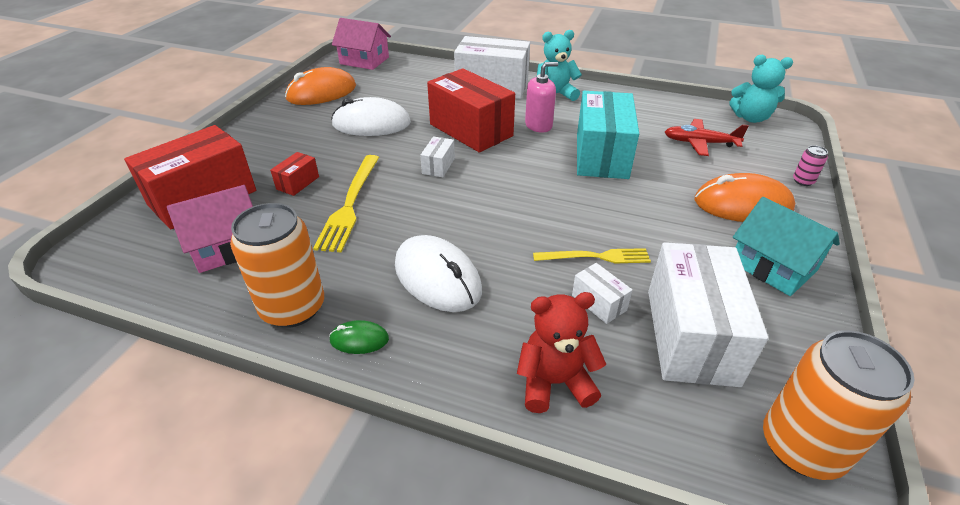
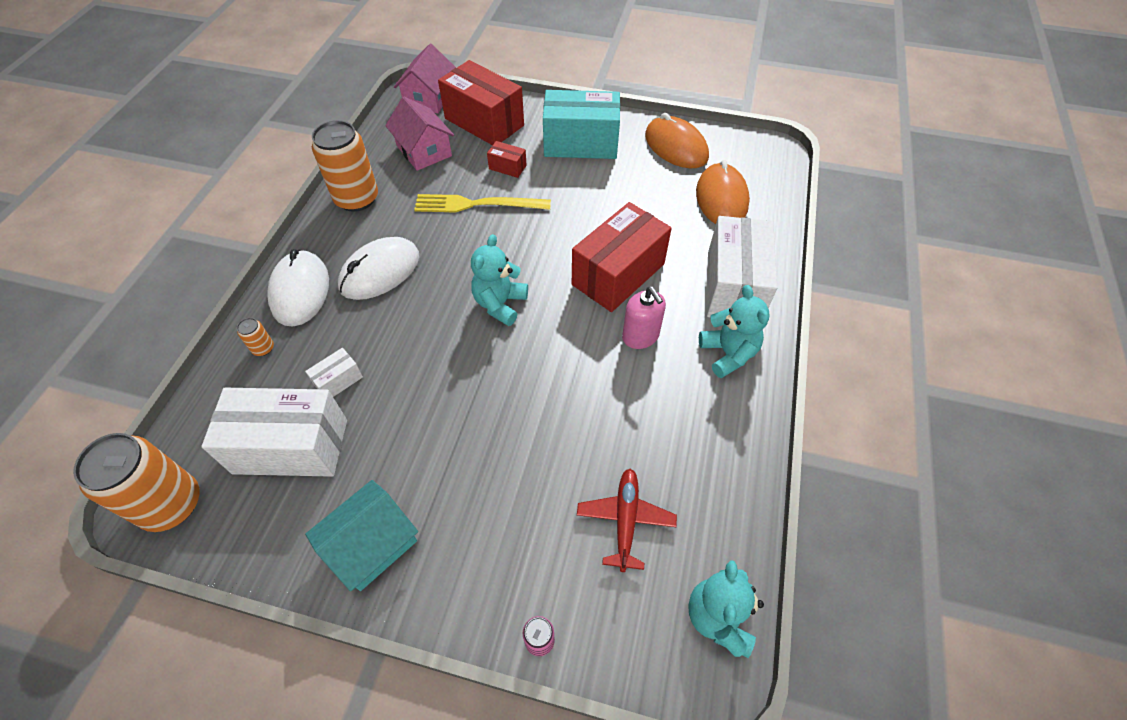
camera: 85 degrees right, 15 degrees up
(359, 339) = (322, 237): green mouse -> none
(364, 60) = (767, 163): pink house -> pink house (429, 98)
(371, 124) = (617, 194): white mouse -> white mouse (300, 291)
(438, 166) = (542, 255): white box -> none
(497, 192) = (500, 304): none -> turquoise teddy bear
(555, 382) = (263, 348): red teddy bear -> orange can
(595, 257) = (397, 382): yellow fork -> none
(601, 155) = (579, 398): turquoise box -> turquoise box (580, 143)
(742, 204) = (482, 541): orange mouse -> orange mouse (721, 198)

